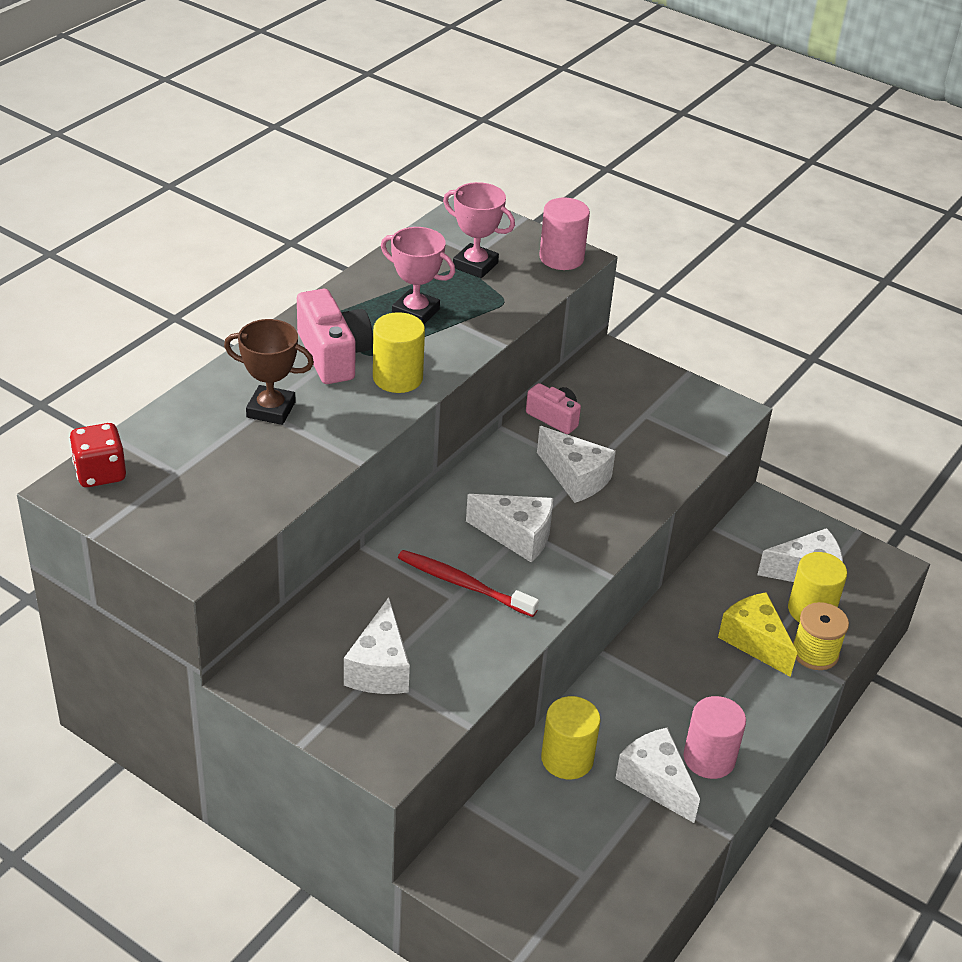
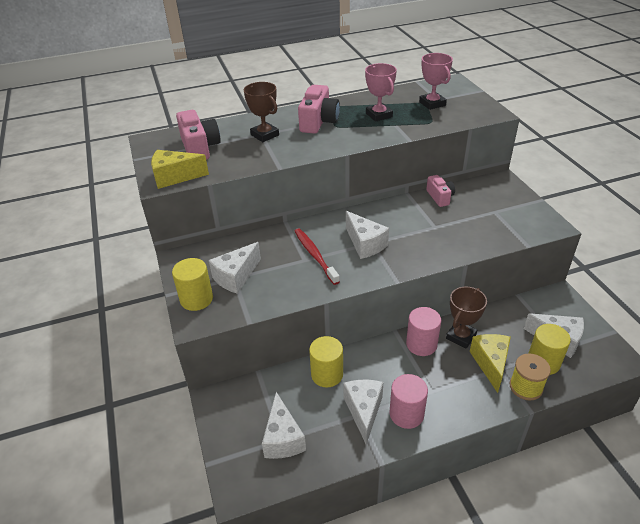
camera: 40 degrees right, 0 degrees up
(100, 473) = (166, 137): red dice -> none
(185, 471) = (200, 147): none -> pink camera
(207, 541) = (175, 177): none -> yellow cheese
(397, 378) = (338, 139): yellow cylinder -> yellow cylinder (196, 299)
(561, 258) = (484, 111): pink cylinder -> pink cylinder (421, 344)
(575, 478) = (424, 228): white cheese -> white cheese (283, 438)
(692, 621) = (461, 336): none -> brown trophy

